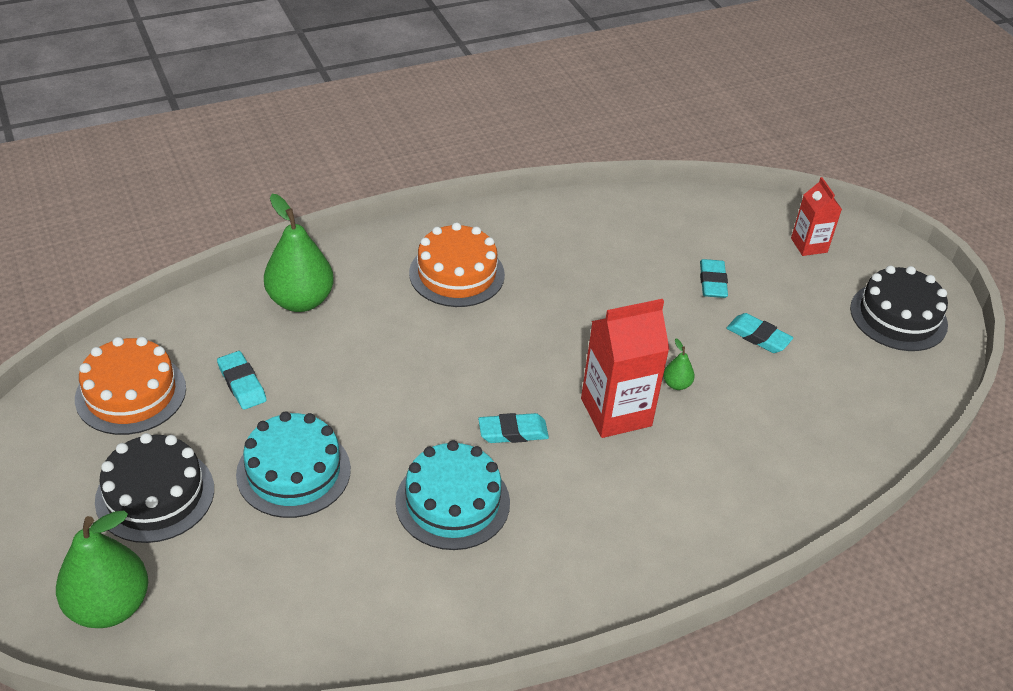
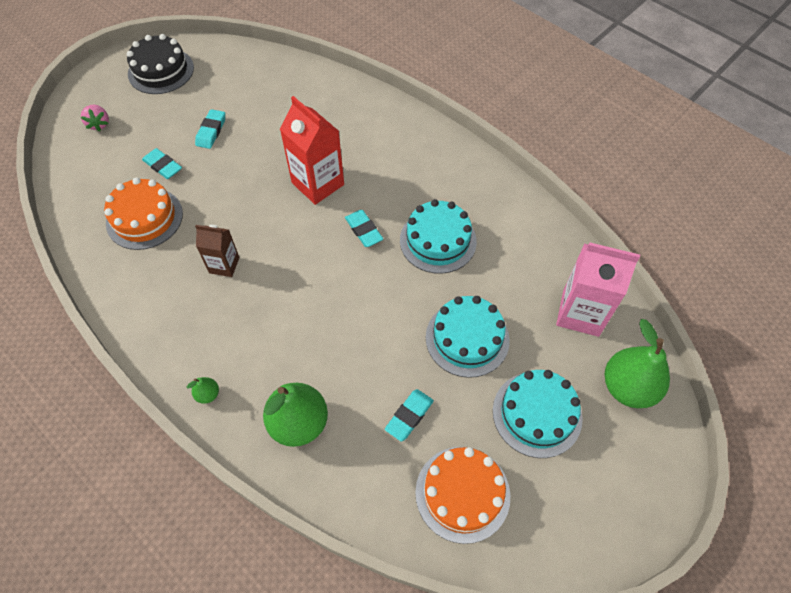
camera: 110 degrees left, 15 degrees up
(155, 494) = (537, 414): black cake -> turquoise cake
(241, 611) = (580, 313): none -> pink carton
(456, 274) = (217, 324): orange cake -> orange cake (144, 218)
(531, 297) = (224, 265): none -> brown carton
(676, 384) = (277, 161): green pear -> green pear (208, 394)
(712, 282) = (163, 166): turquoise eraser -> turquoise eraser turned 60 degrees clockwise
(809, 245) = (99, 124): red carton -> pink strawberry

